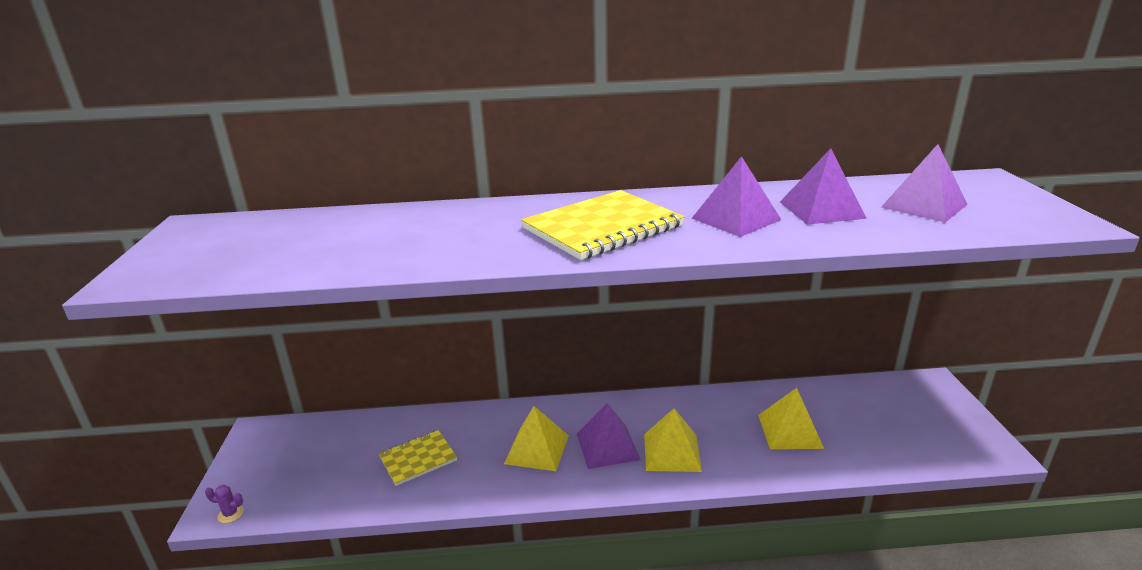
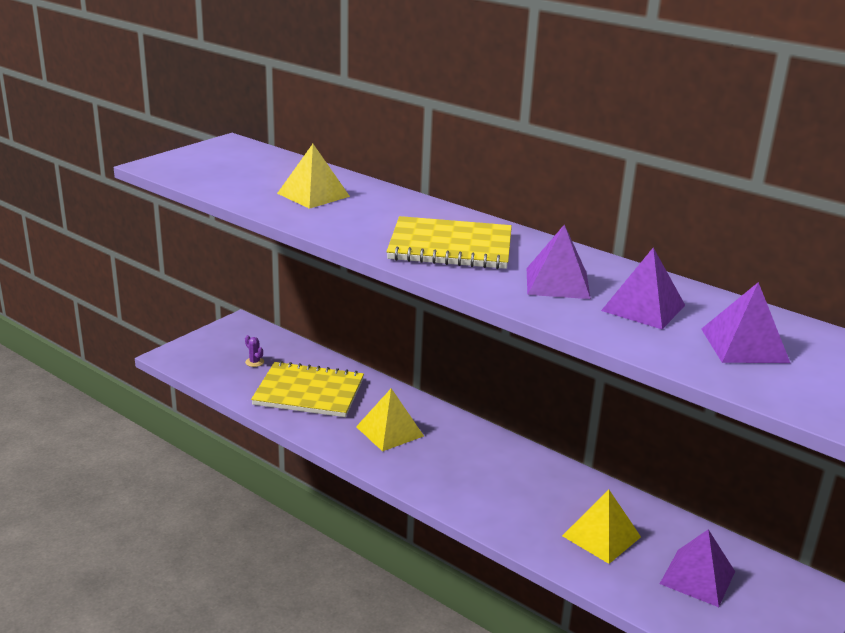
camera: 40 degrees right, 0 degrees up
(230, 514) = (176, 362): purple cactus -> purple cactus (254, 362)
(418, 459) = (309, 392): yellow notebook -> yellow notebook, size x1.69
(607, 446) = (440, 458): purple pyramid -> purple pyramid (697, 577)
(672, 452) = (481, 490): yellow pyramid -> yellow pyramid (313, 195)

